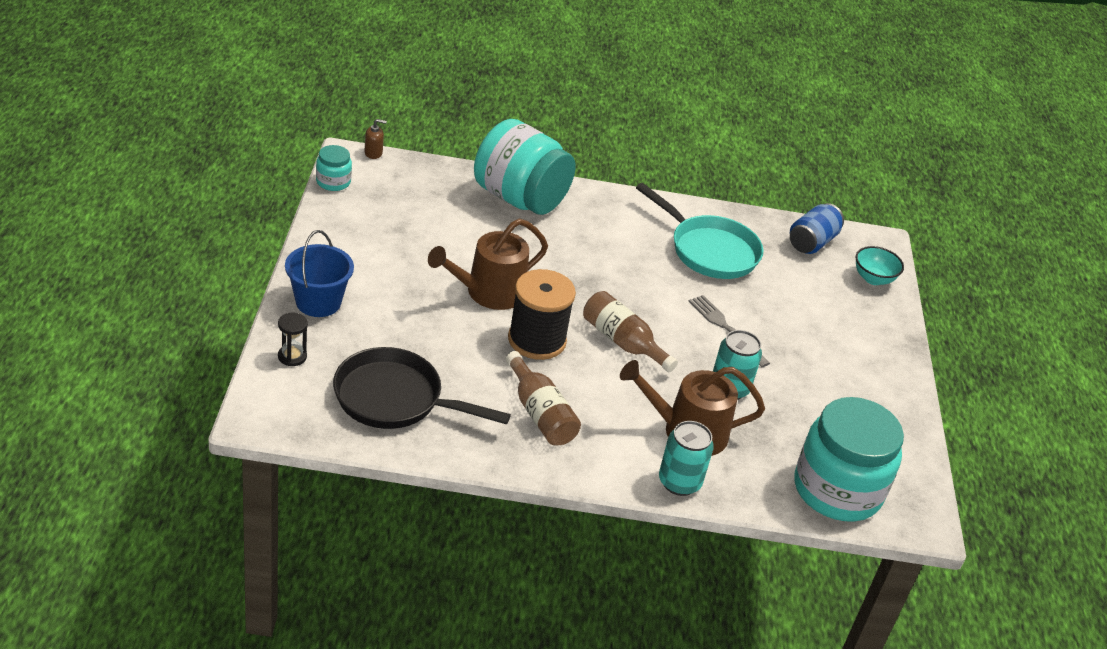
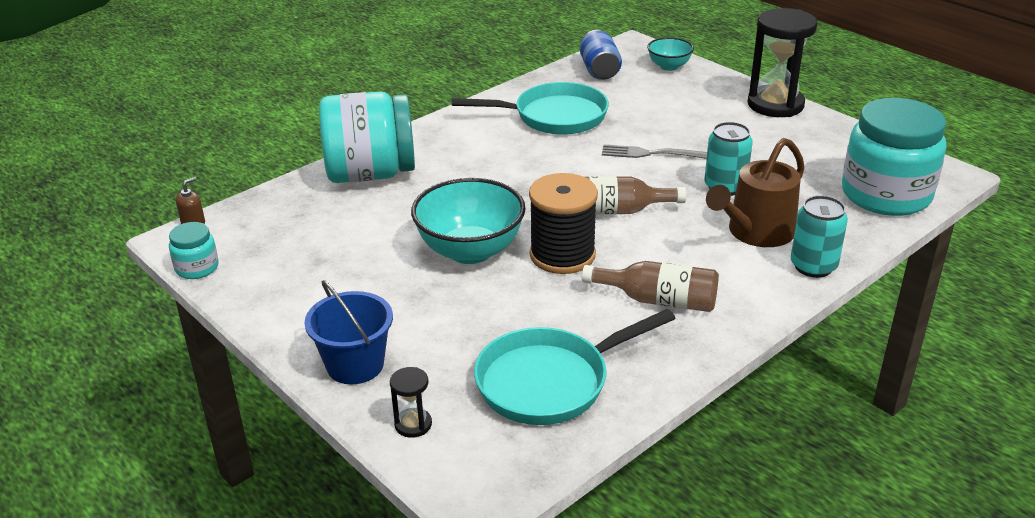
camera: 40 degrees left, 5 degrees down
(395, 399) = (550, 381): black pan -> turquoise pan
(489, 292) = (470, 251): brown watering can -> turquoise bowl
(896, 368) = (775, 105): none -> black hourglass

